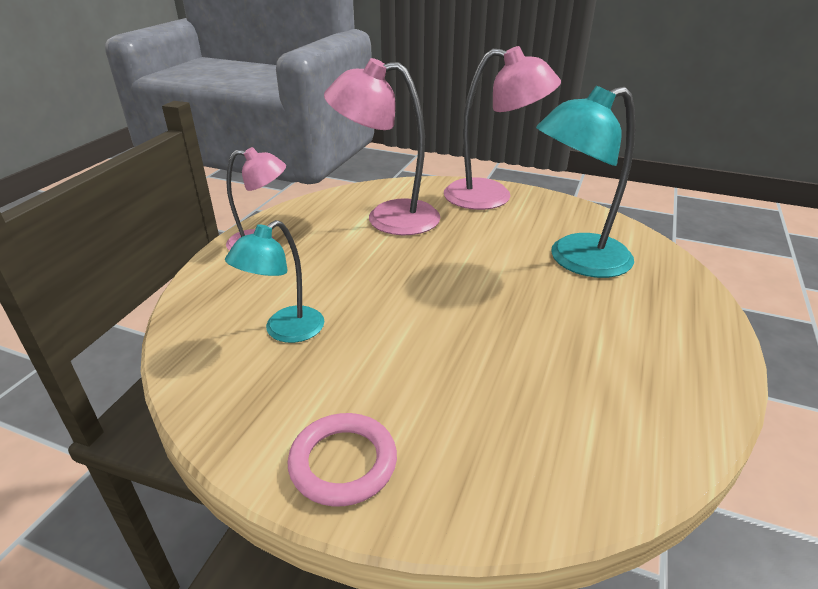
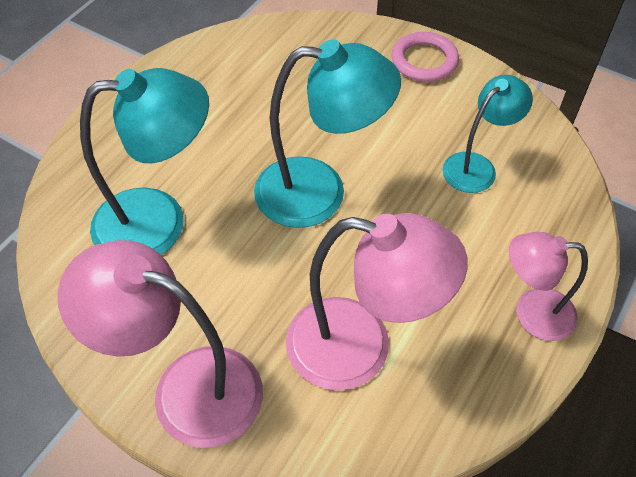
camera: 170 degrees left, 20 degrees up
(446, 293) = (319, 192): none -> turquoise lamp

